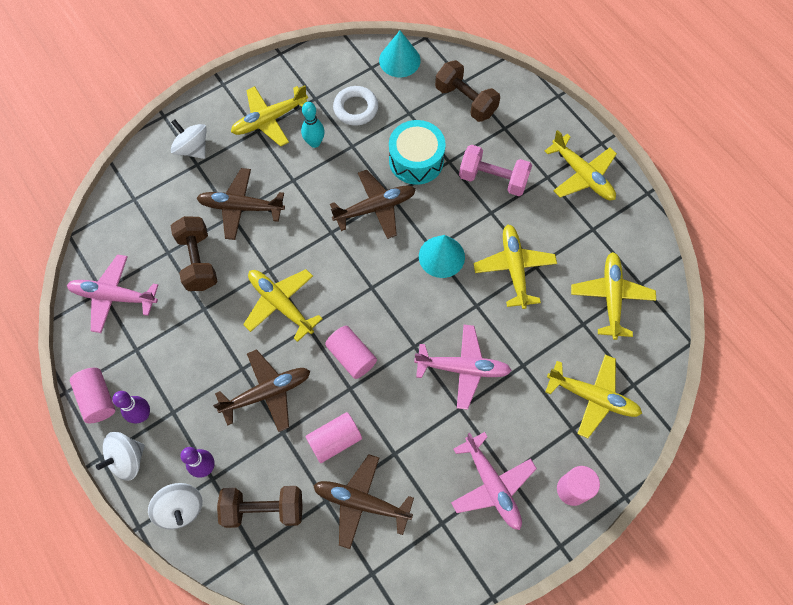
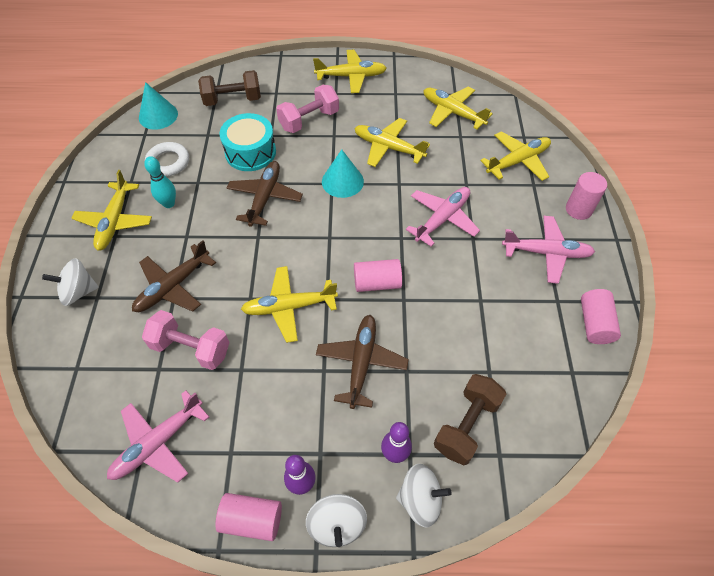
camera: 55 degrees left, 10 degrees down
(198, 261) = (191, 348): brown dumbbell -> pink dumbbell
(335, 440) = (441, 335): pink cylinder -> pink cylinder (594, 323)
(362, 502) = (507, 346): brown plane -> none

